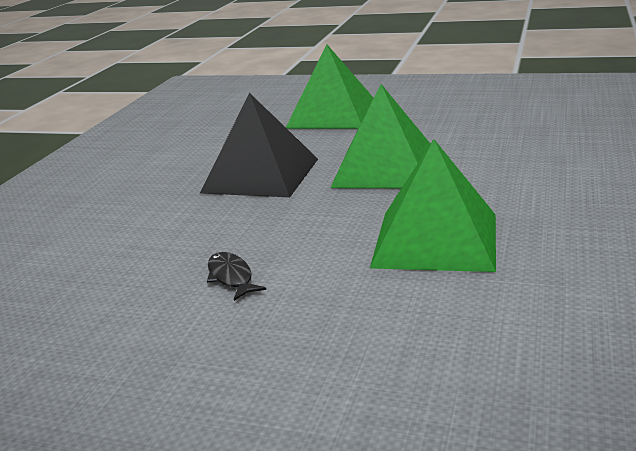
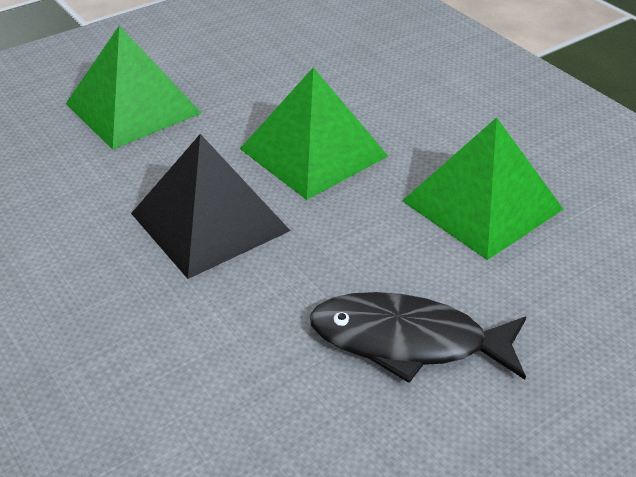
camera: 55 degrees left, 15 degrees up
(231, 277) = (408, 341): black fish -> black fish, size x2.12

